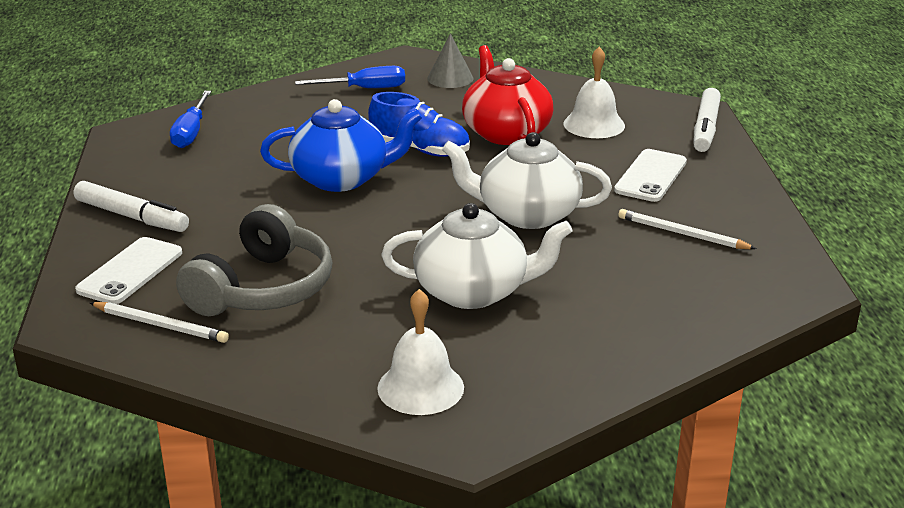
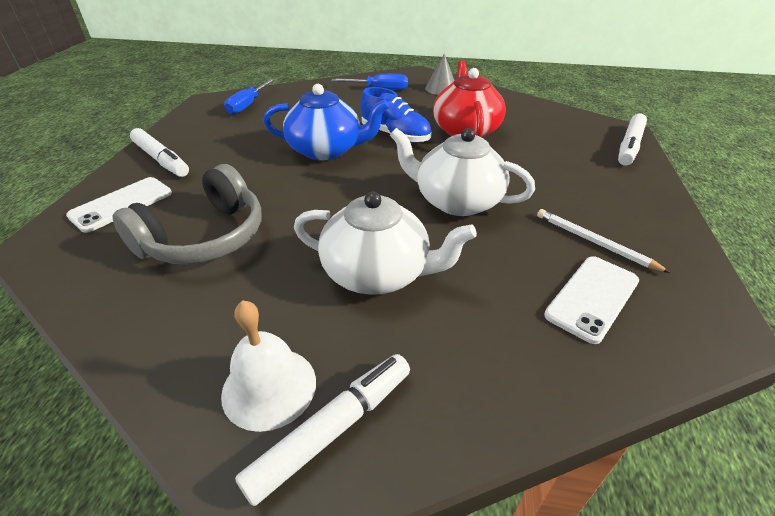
camera: 15 degrees right, 10 degrees up
(161, 325) = (100, 260): white pencil -> none
(493, 402) = (332, 429): none -> white marker
(594, 124) = (537, 132): white bell -> none
(650, 176) = (574, 181): white phone -> white phone (592, 297)

